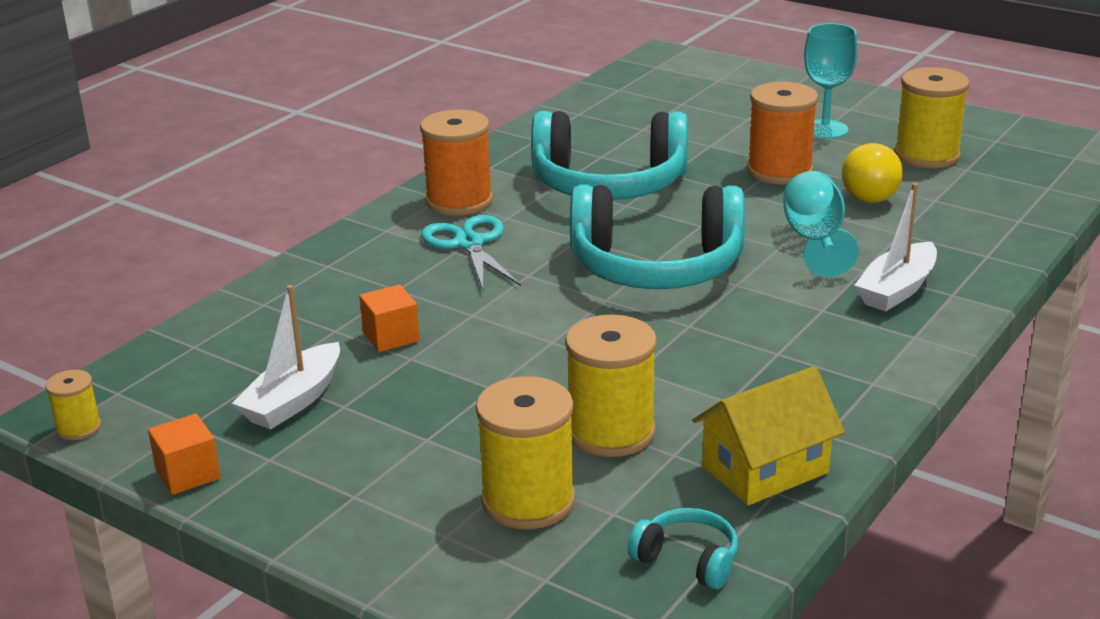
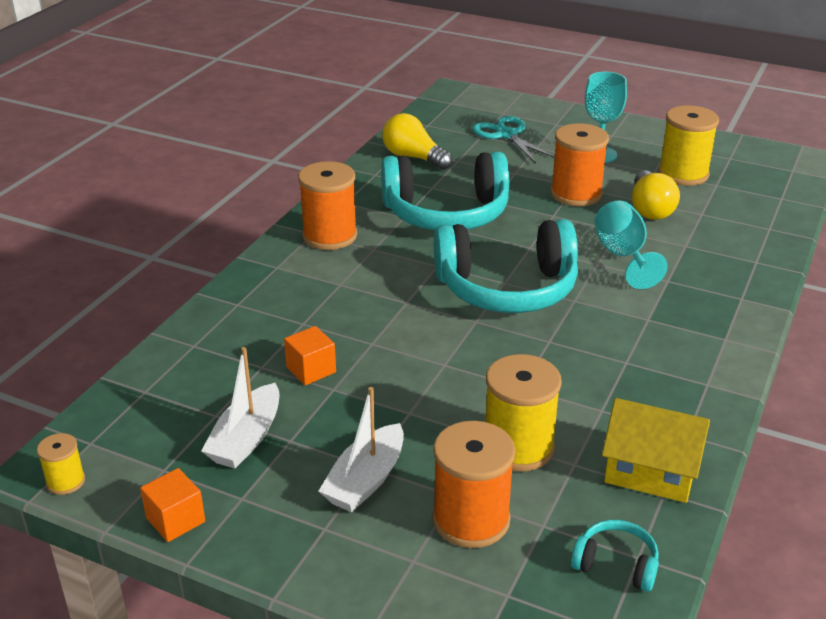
camera: 10 degrees left, 5 degrees up
(469, 244) = (350, 276): turquoise scissors -> turquoise scissors (507, 135)
(528, 501) = (471, 520): yellow spool -> orange spool
(589, 123) = (413, 157): none -> yellow light bulb
(765, 470) = (650, 472): yellow house -> yellow house turned 60 degrees clockwise
(897, 290) = (699, 297): white boat -> white boat (365, 480)

